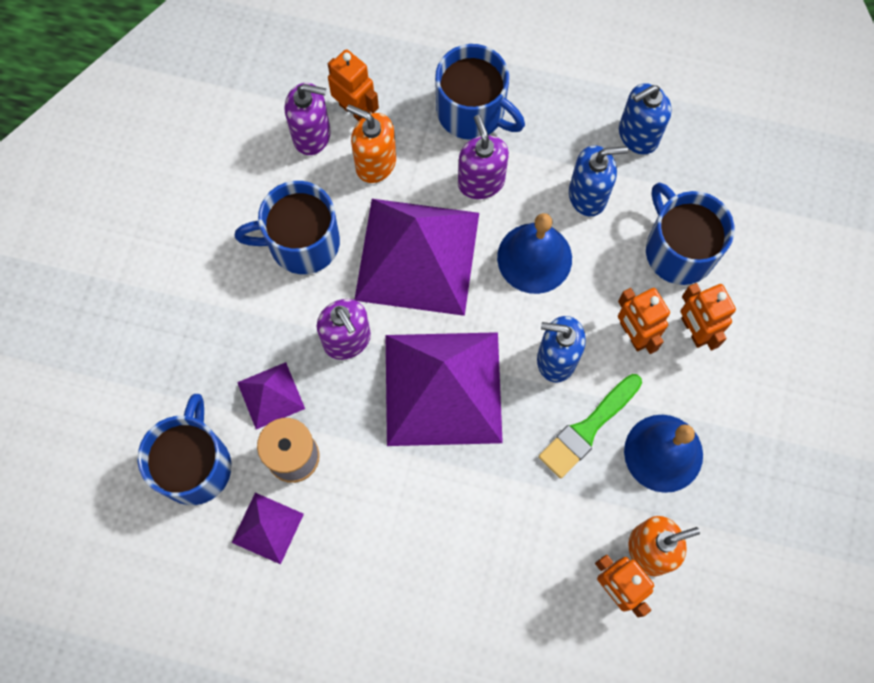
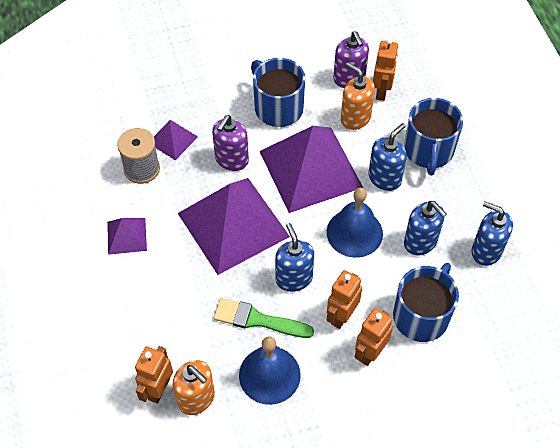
camera: 60 degrees right, 15 degrees down
(195, 465) = (108, 125): blue mug -> none
(267, 528) = (91, 178): purple pyramid -> purple pyramid (126, 236)
(375, 163) = (355, 118): orange soap dispenser -> orange soap dispenser turned 45 degrees counterclockwise
(481, 182) = (384, 178): purple soap dispenser -> blue soap dispenser

